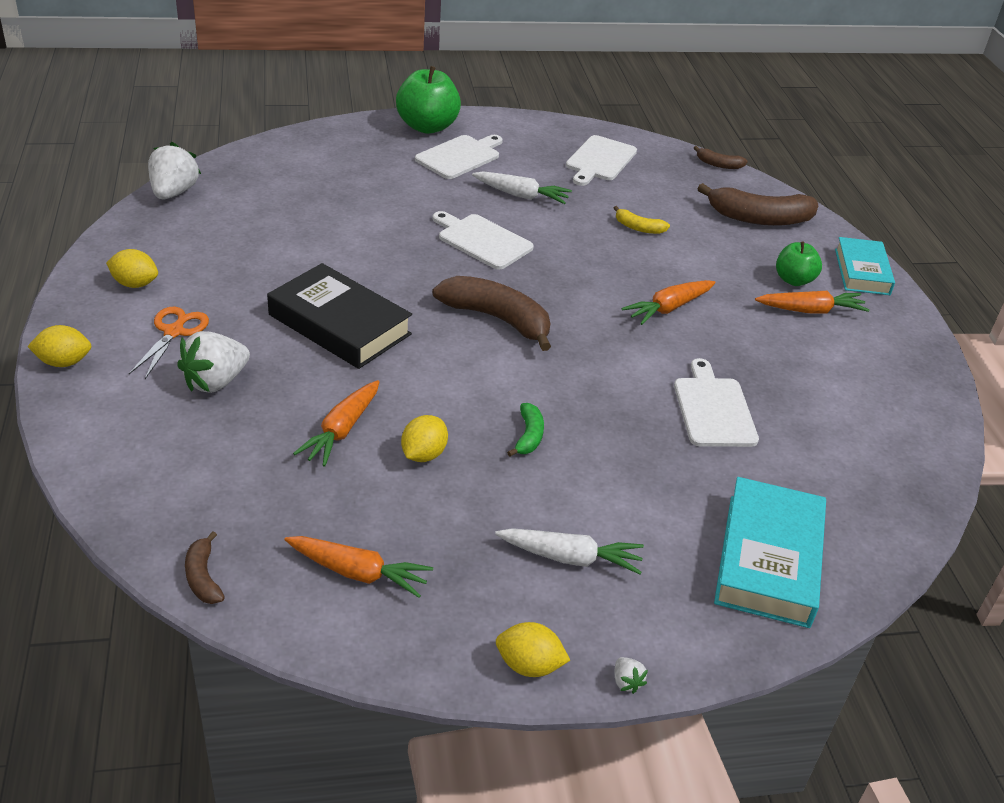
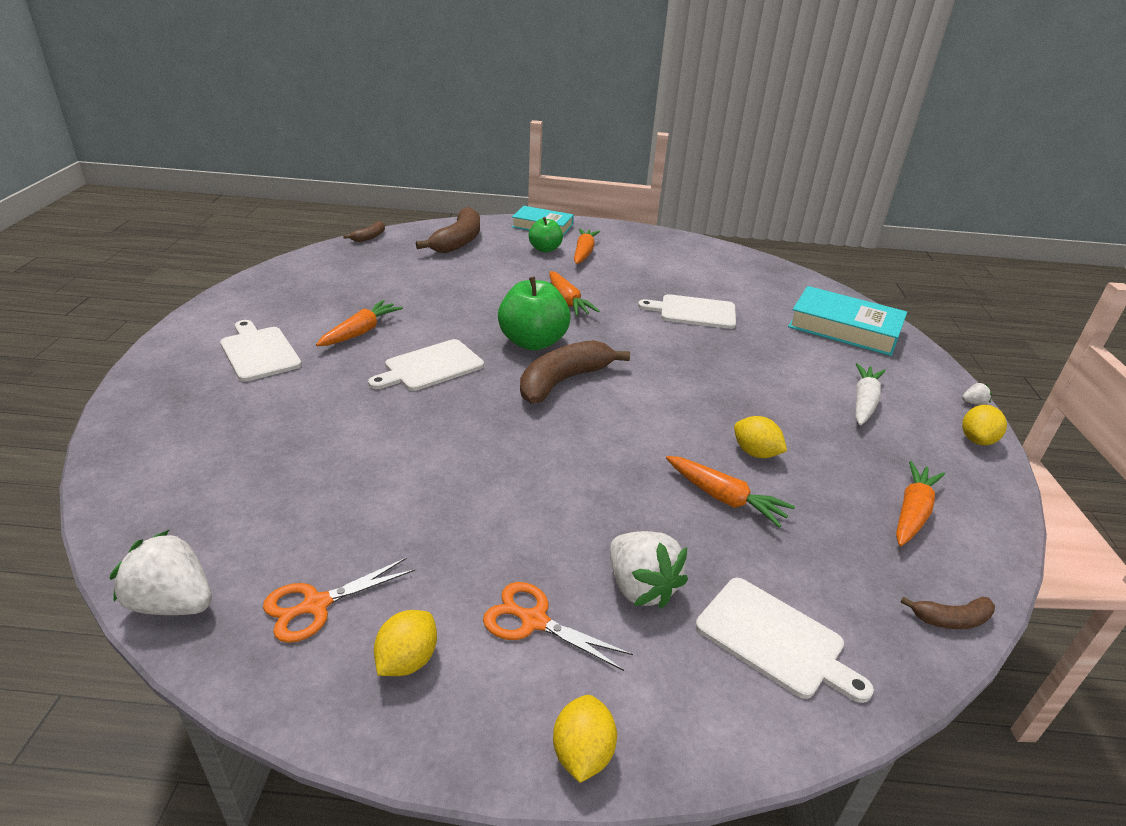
camera: 75 degrees left, 5 degrees down
(178, 241) = (315, 605): none -> orange scissors
(339, 325) = (550, 478): black book -> none
(427, 127) = (175, 361): green apple -> green apple (533, 342)
(521, 195) = (361, 331): white carrot -> orange carrot
(528, 436) = (727, 394): green banana -> none
(600, 160) = (324, 282): white cutting board -> white cutting board (774, 639)
(638, 228) = (447, 289): yellow banana -> none

